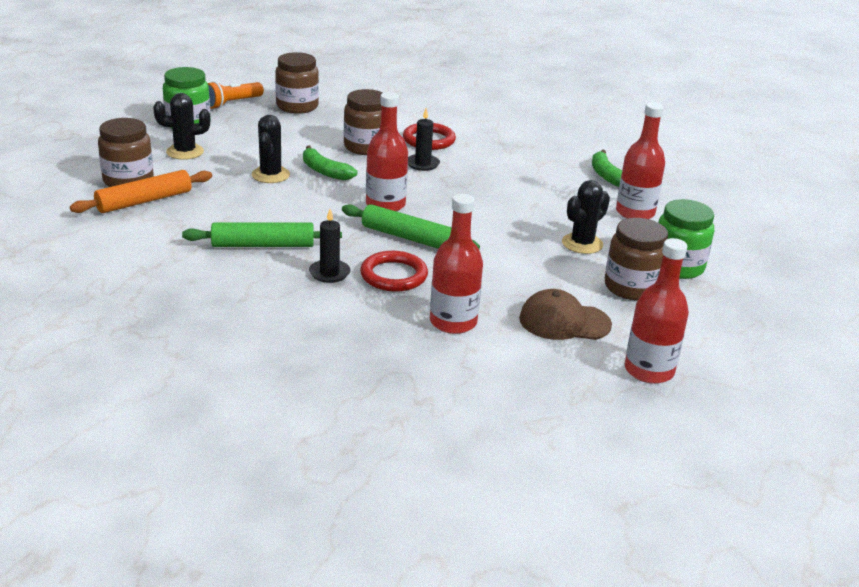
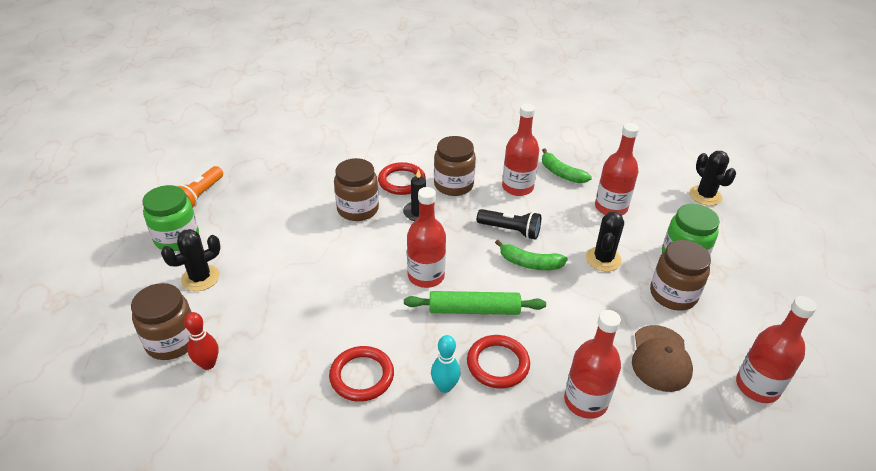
camera: 25 degrees left, 10 degrees up
(144, 201) = (208, 364): orange rolling pin -> red bowling pin
(263, 245) = (362, 376): green rolling pin -> red ring
(270, 175) = (302, 278): black cactus -> black cactus (705, 196)
(297, 106) = (262, 179): brown jar -> brown jar (453, 185)
(324, 171) = (345, 254): green banana -> green banana (530, 263)
(329, 273) = (445, 386): black candle -> turquoise bowling pin
(504, 199) = (510, 230): none -> black flashlight
(546, 173) = (517, 187): none -> red bottle
(564, 321) = (660, 358): brown cap -> brown cap turned 60 degrees counterclockwise

